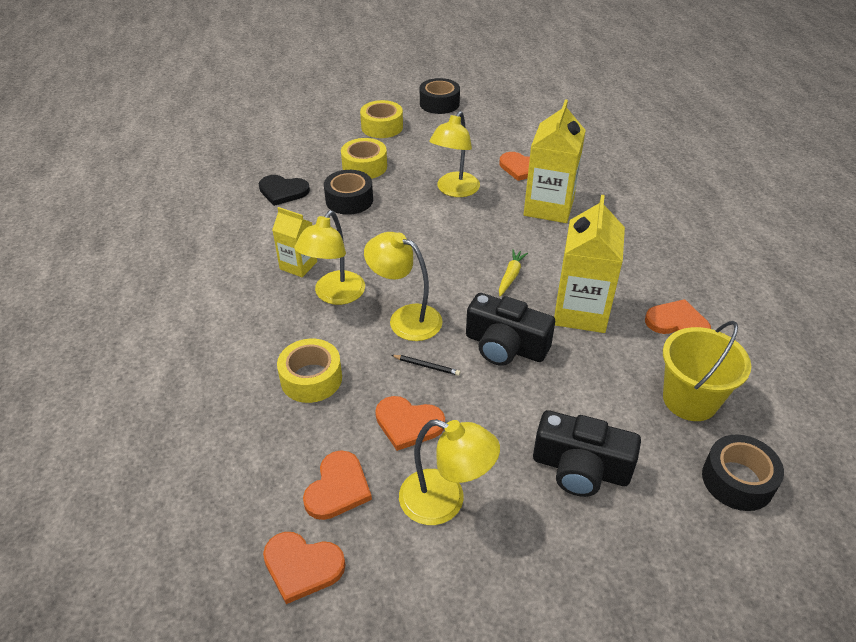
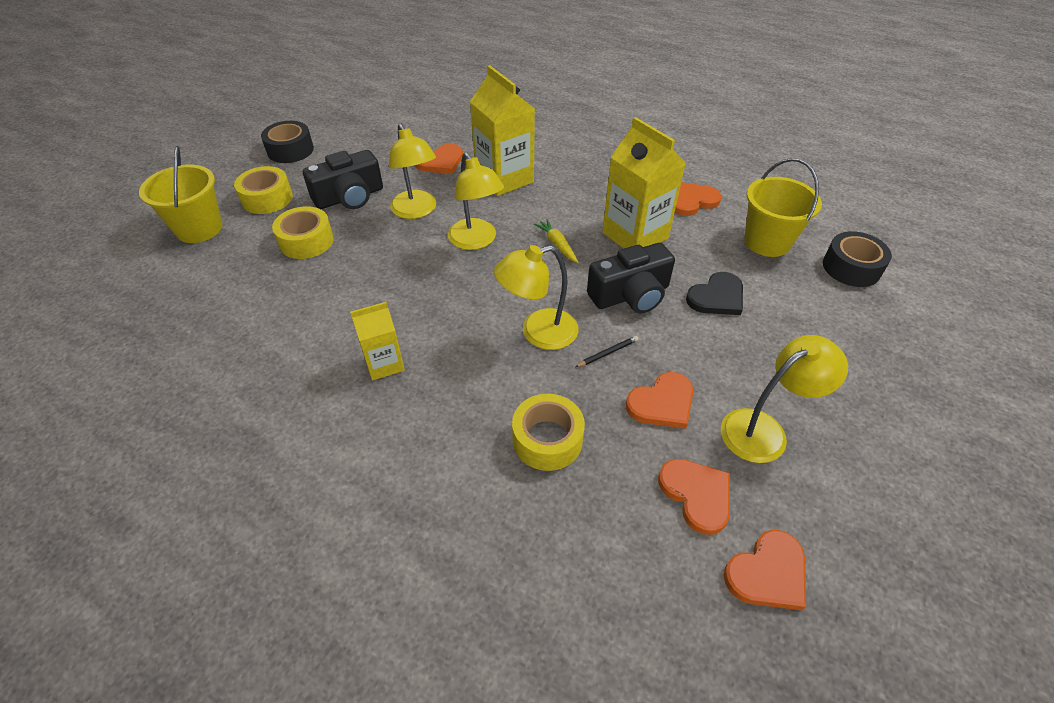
camera: 50 degrees left, 5 degrees up
(283, 191) = (259, 314): black heart -> black heart (717, 297)
(323, 123) = (199, 229): none -> yellow bucket
(335, 295) = (456, 361): yellow lamp -> yellow lamp (476, 241)
(349, 200) = (339, 277): black tape -> none
(580, 468) = (787, 332): black camera -> black camera (349, 197)

